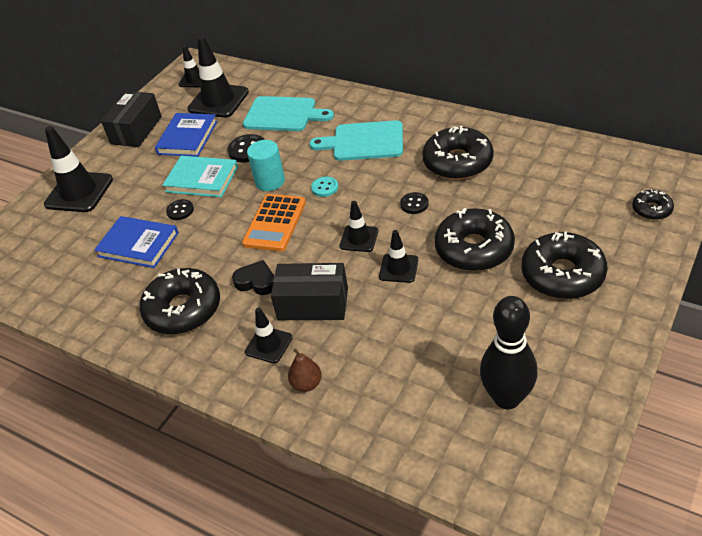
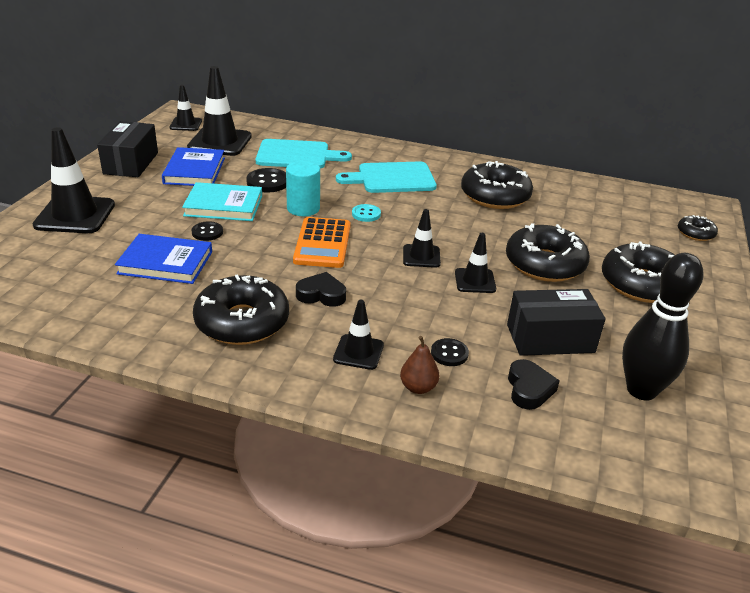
camera: 20 degrees left, 10 degrees down
(313, 304) = (394, 313): black box -> black box (550, 338)
(403, 391) = (529, 389): none -> black heart
(414, 204) = (467, 228): black button -> black button (449, 353)

